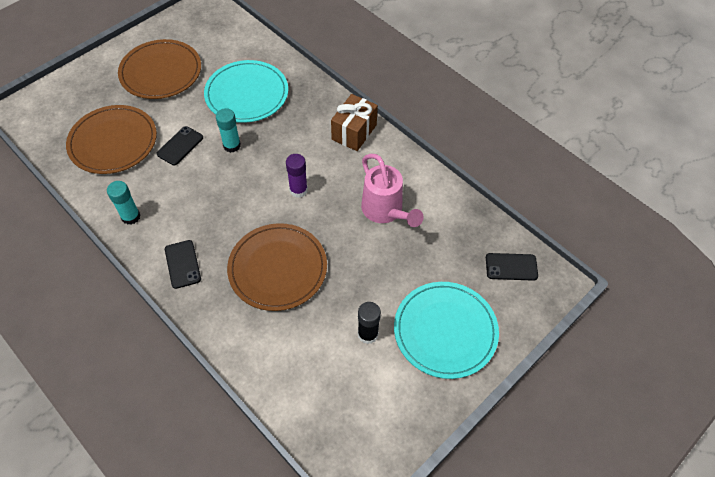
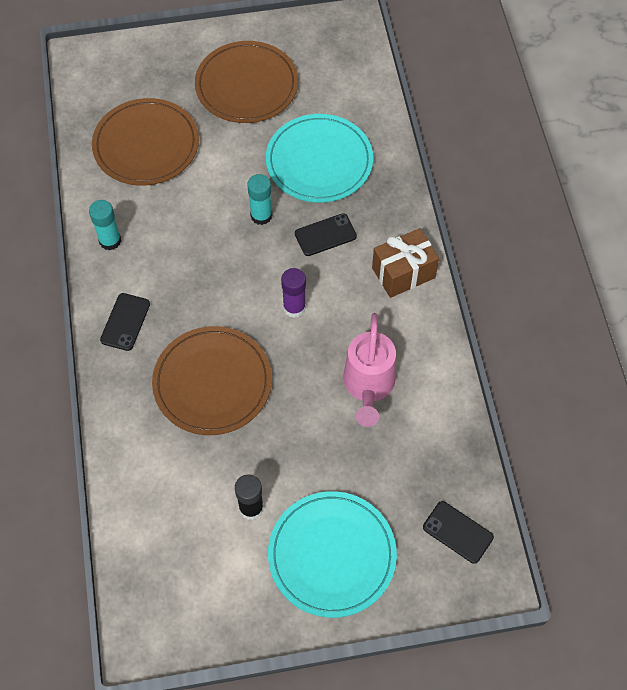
camera: 35 degrees right, 5 degrees up
(180, 146) = (208, 186): black phone -> black phone (325, 235)

